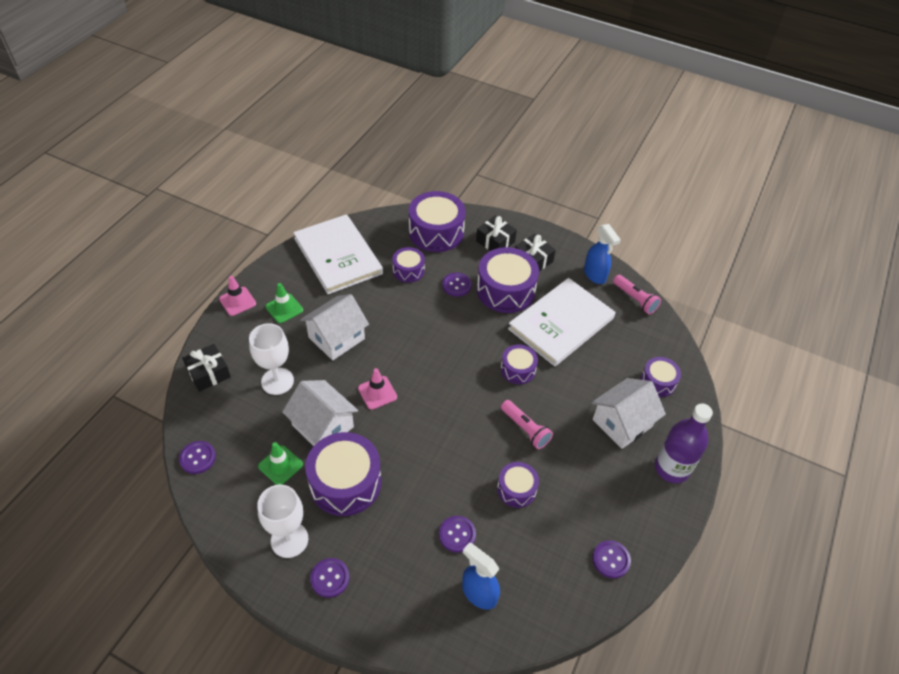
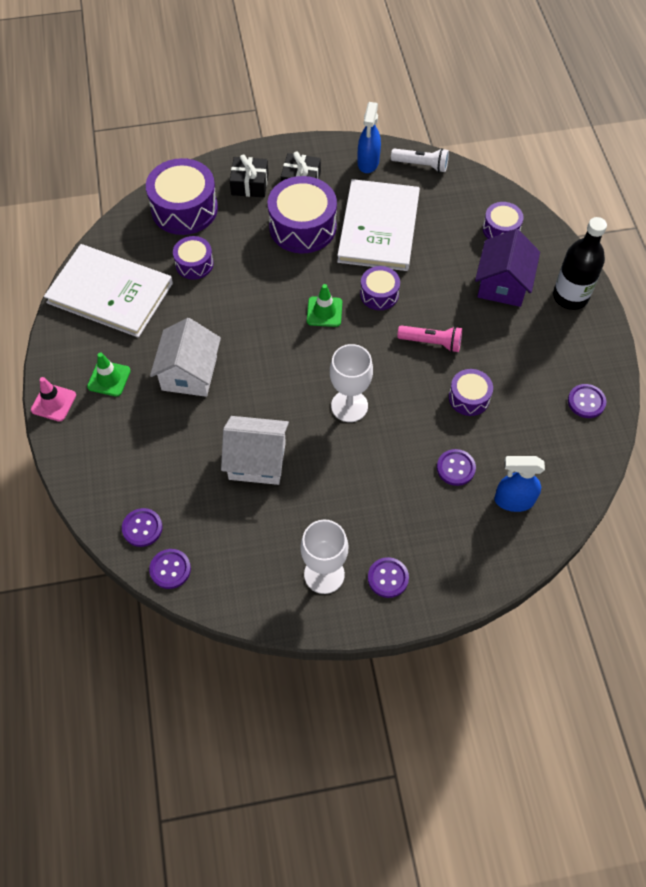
camera: 35 degrees left, 10 degrees up
(208, 373) = (98, 489): black gift -> none
(277, 381) = (173, 450): white goblet -> white goblet (349, 406)
(280, 465) = (253, 520): green traffic cone -> green traffic cone (324, 312)
(345, 482) = (325, 493): purple drum -> none
(377, 392) = (277, 397): pink traffic cone -> none
(456, 285) = (253, 250): purple button -> purple button (142, 528)
(595, 275) = (368, 163): blue spray bottle -> blue spray bottle turned 75 degrees clockwise
(622, 423) = (502, 284): white house -> purple house
(635, 299) = (421, 165): pink flashlight -> white flashlight
(671, 468) = (570, 296): purple bottle -> black bottle

